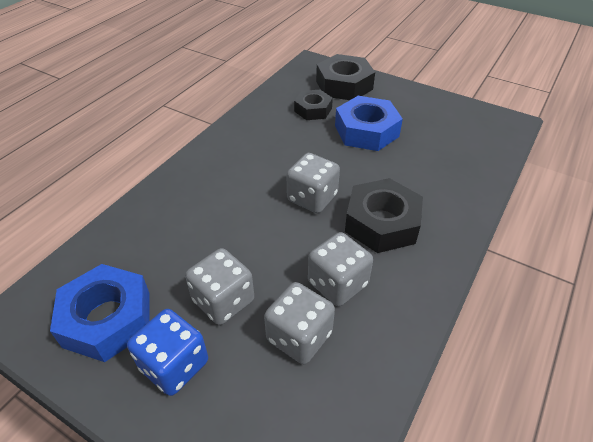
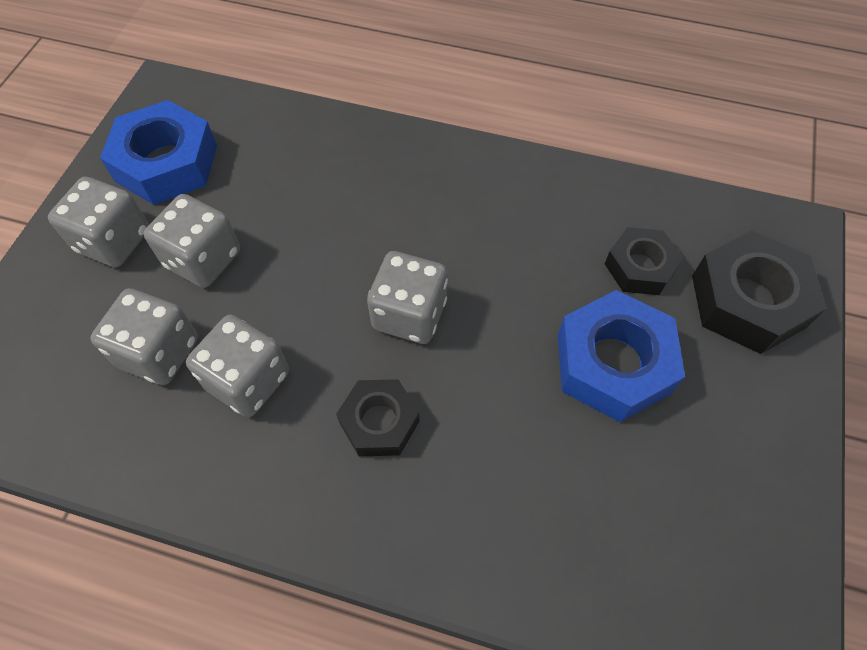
camera: 75 degrees right, 15 degrees up
(174, 365) = (114, 241): blue dice -> grey dice
(382, 223) = (379, 422): black nut -> black nut, size x0.62

